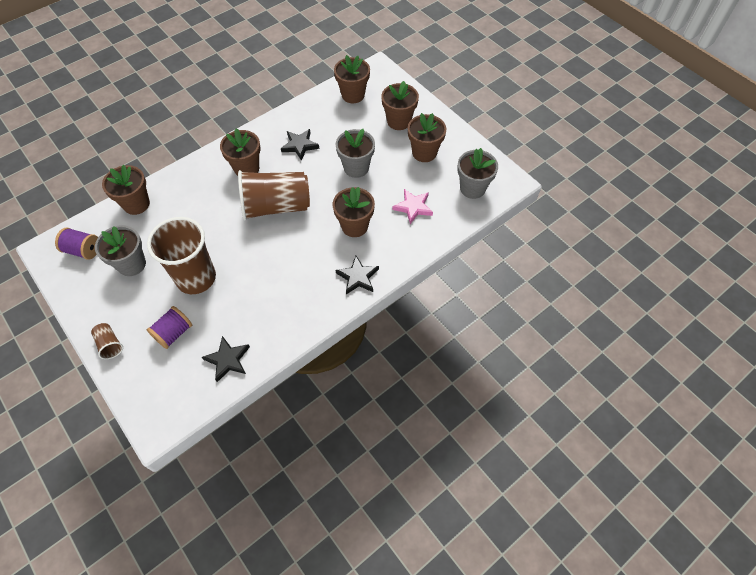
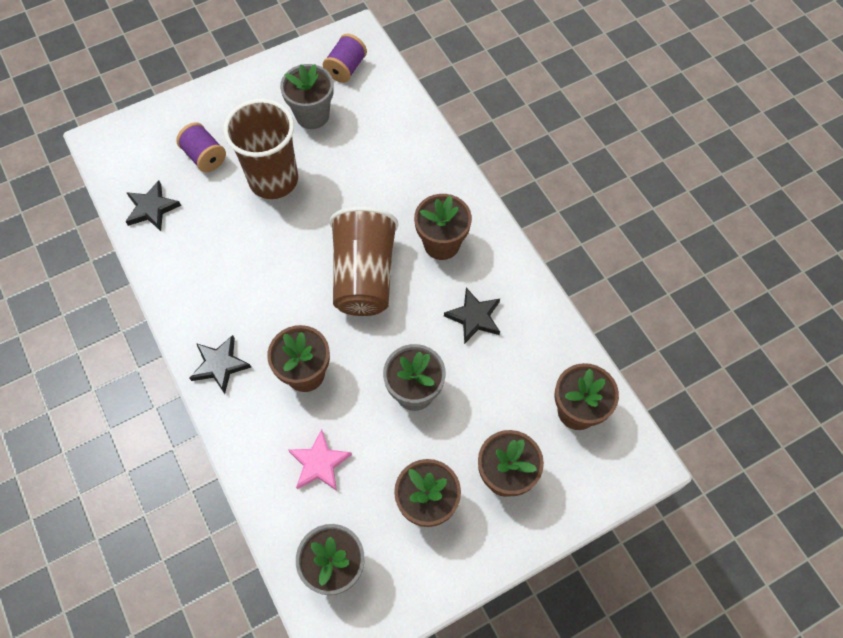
camera: 100 degrees right, 5 degrees up
(110, 344) = (210, 98): brown cup -> none
(136, 204) = (405, 118): brown flower pot -> none

